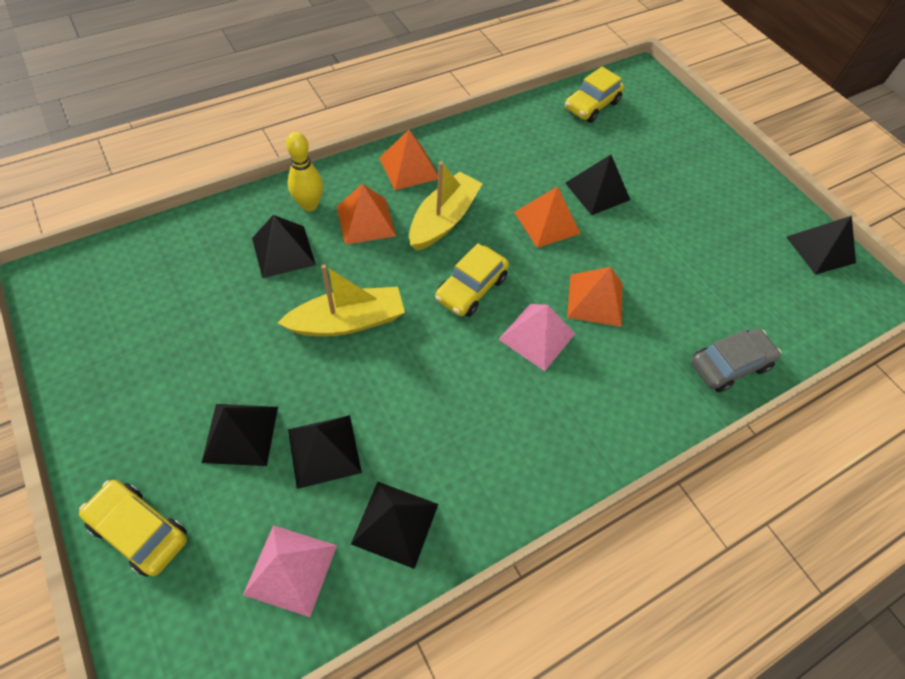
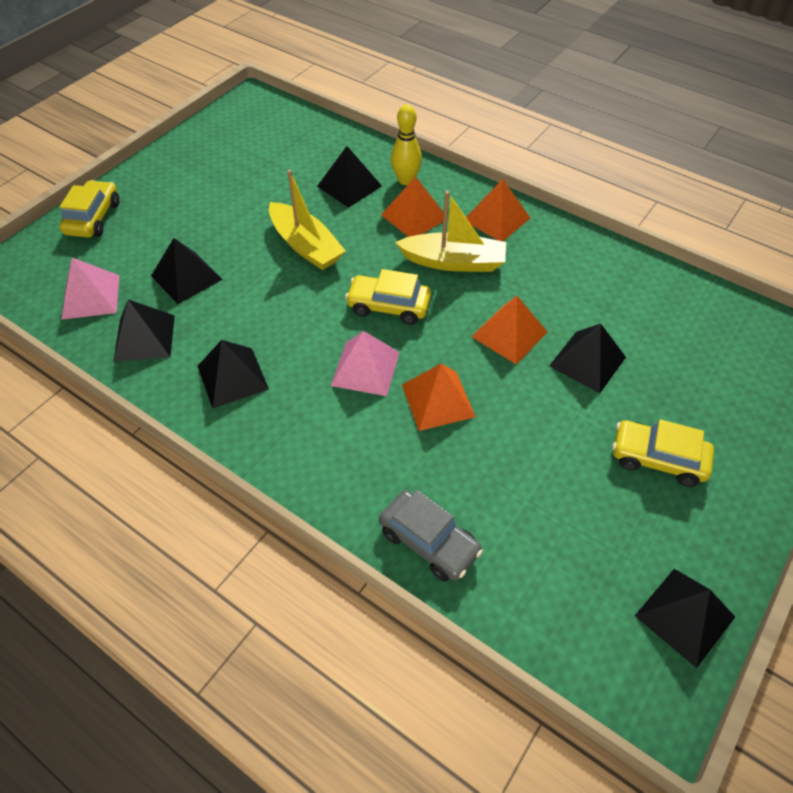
camera: 70 degrees right, 5 degrees down
(240, 434) = (180, 231): black pyramid -> black pyramid (232, 377)
(591, 105) = (716, 319): yellow car -> yellow car (657, 459)

